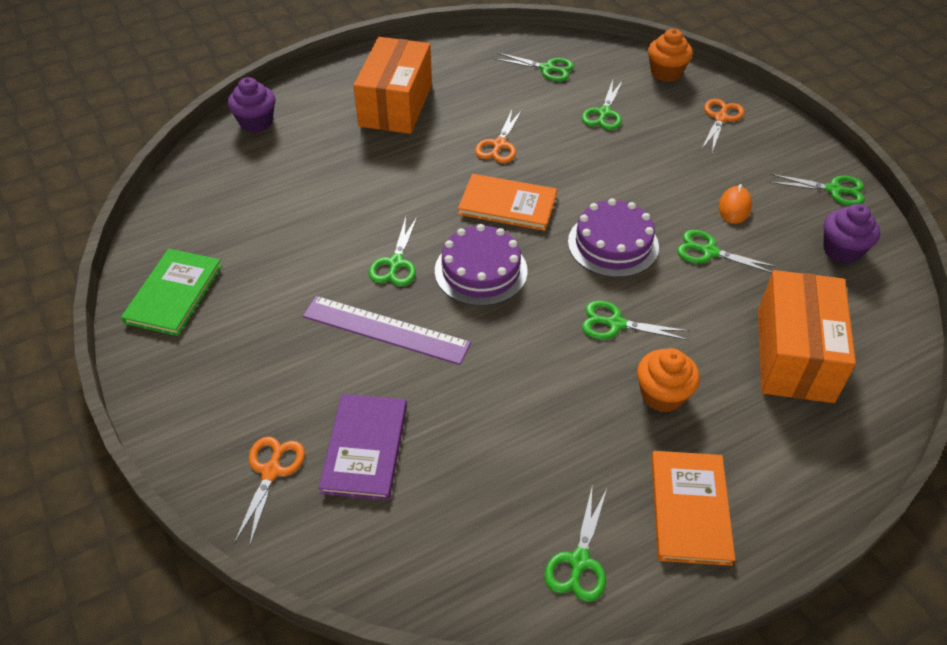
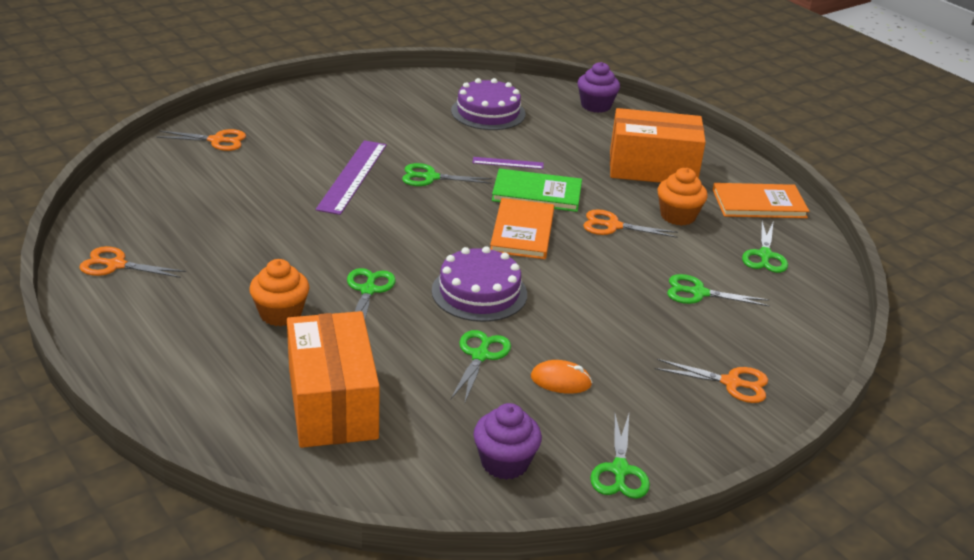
camera: 80 degrees right, 15 degrees down
(174, 294) = (383, 92): green book -> green book (537, 193)
(365, 448) = (234, 173): purple book -> none
(372, 201) = (508, 163): none -> purple ruler
(481, 271) = (428, 218): purple cake -> purple cake (488, 112)
(579, 561) = (116, 265): green scissors -> orange scissors
(666, 72) = (807, 343): orange cupcake -> orange cupcake (678, 216)
(689, 508) = (154, 322): orange book -> orange book (759, 203)
(794, 355) = (332, 403): orange box -> orange box turned 75 degrees clockwise

